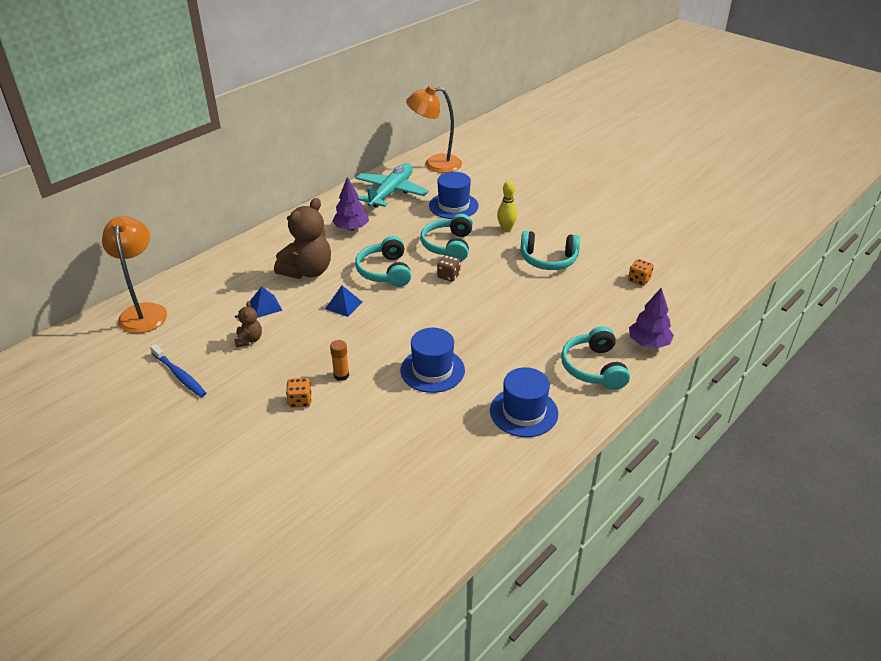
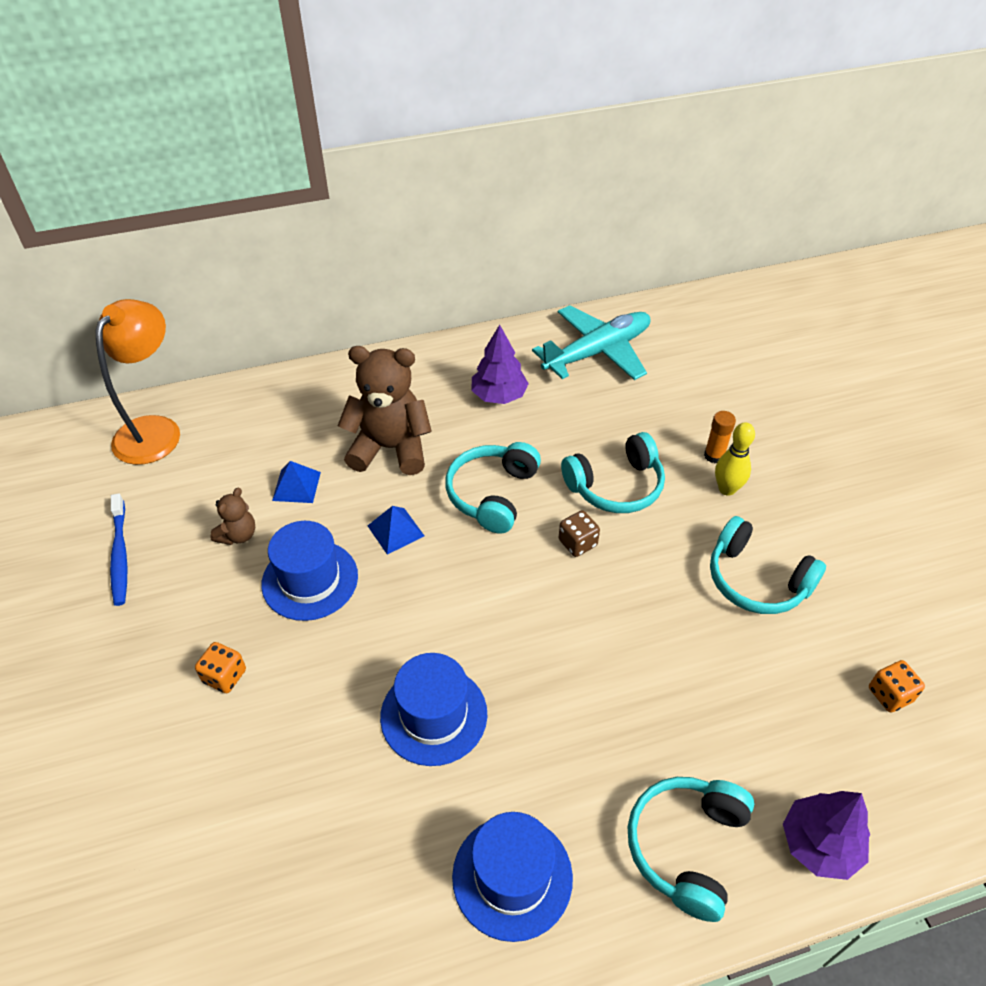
camera: 30 degrees right, 10 degrees up
(307, 271) = (390, 448): brown teddy bear -> brown teddy bear turned 150 degrees counterclockwise
(341, 375) = (306, 658): orange glue stick -> orange glue stick (714, 455)
(435, 164) = (697, 323): orange lamp -> none
(448, 246) = (615, 485): turquoise headphones -> turquoise headphones turned 150 degrees counterclockwise
(453, 206) = (673, 411): blue hat -> blue hat (310, 580)

